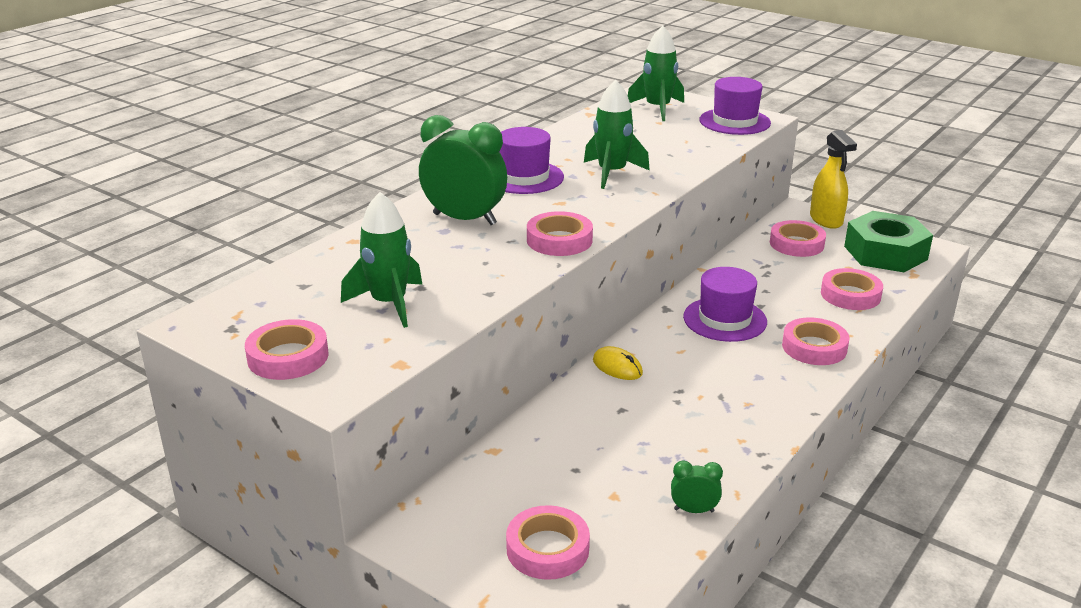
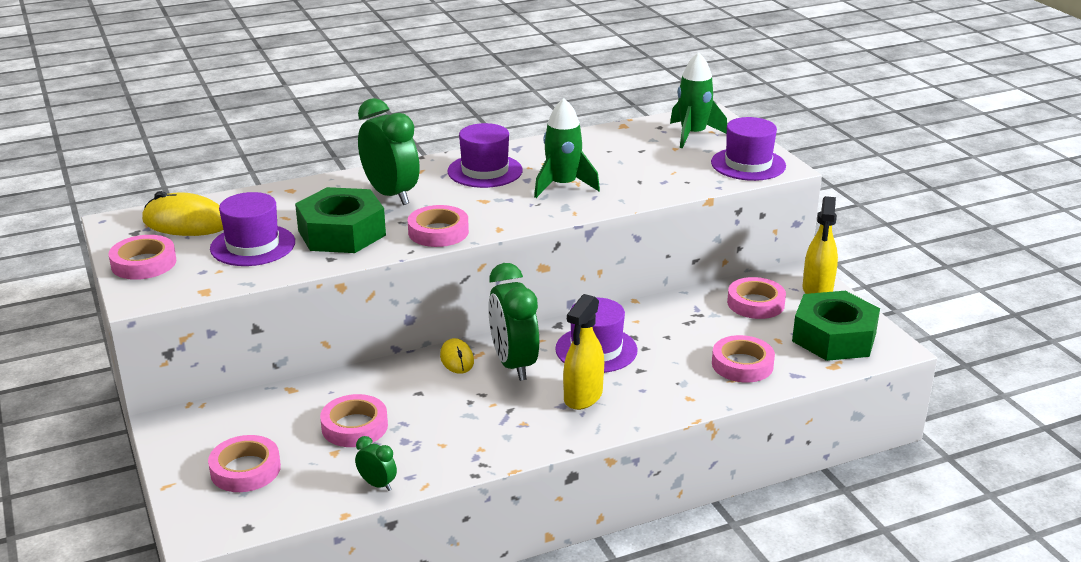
camera: 30 degrees right, 0 degrees up
(279, 301) = (186, 222): none -> yellow mouse
(389, 303) = (253, 245): green rocket -> purple hat
(466, 266) = (341, 233): none -> green nut
(673, 355) = (513, 364): none -> green clock
(766, 363) = (583, 396): none -> yellow spray bottle
(814, 347) = (643, 398): pink tape -> pink tape (354, 426)

